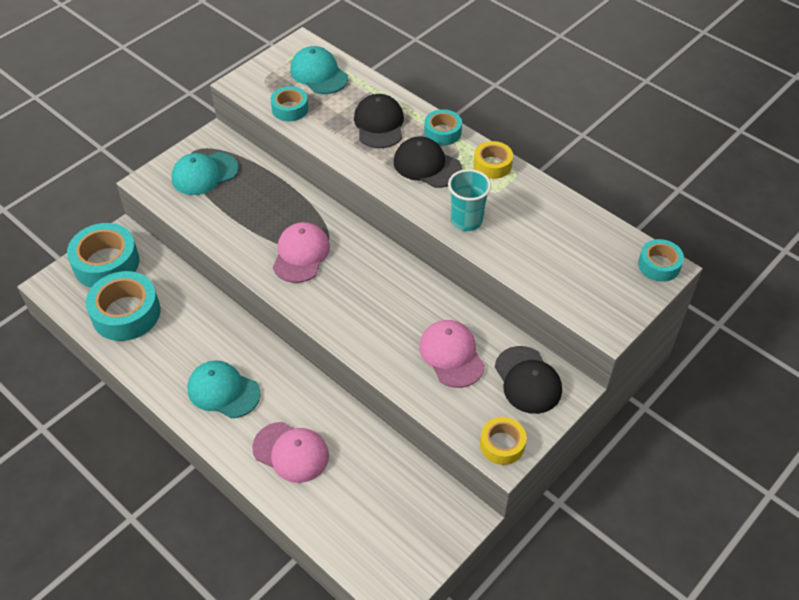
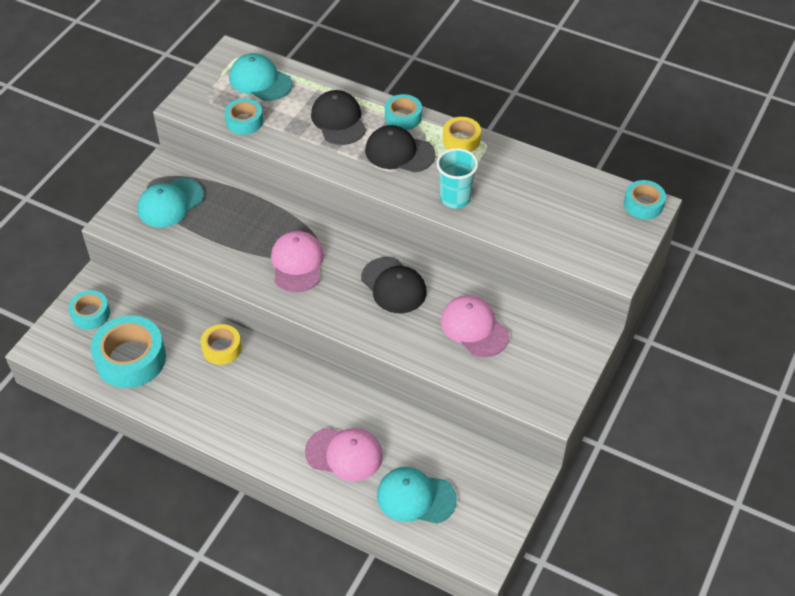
camera: 15 degrees left, 0 degrees up
(106, 263) = (90, 314): turquoise tape -> turquoise tape, size x0.57
(223, 391) = (257, 412): turquoise cap -> turquoise cap (415, 497)
(502, 444) = (547, 399): yellow tape -> yellow tape (222, 348)
(527, 380) = (551, 336): black cap -> black cap (393, 286)

